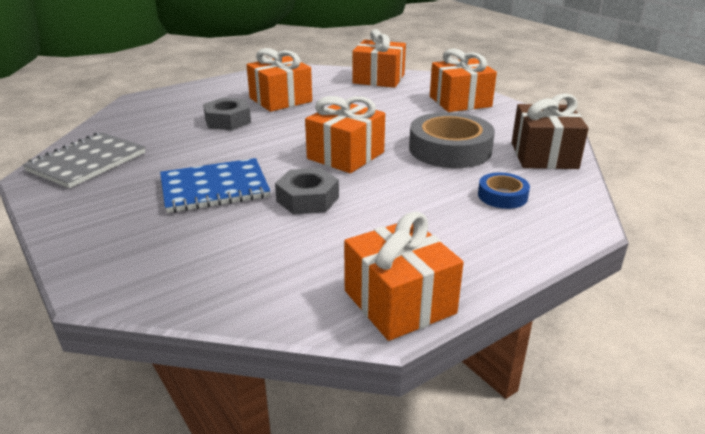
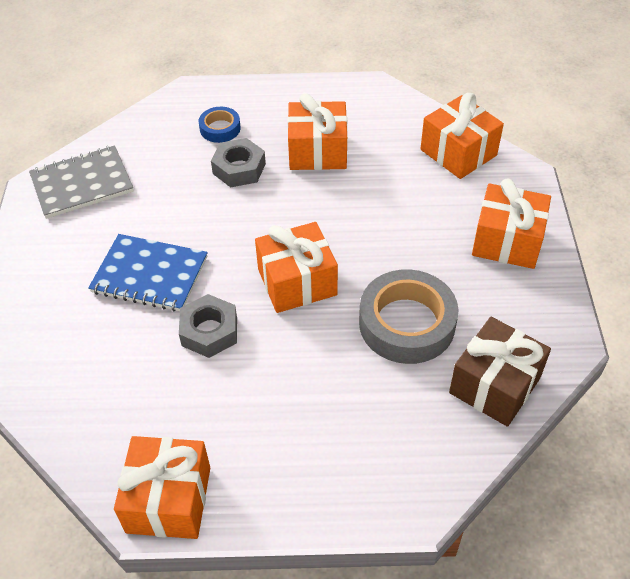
camera: 35 degrees right, 20 degrees up
(502, 196) = (383, 423): blue tape -> blue tape (220, 128)

